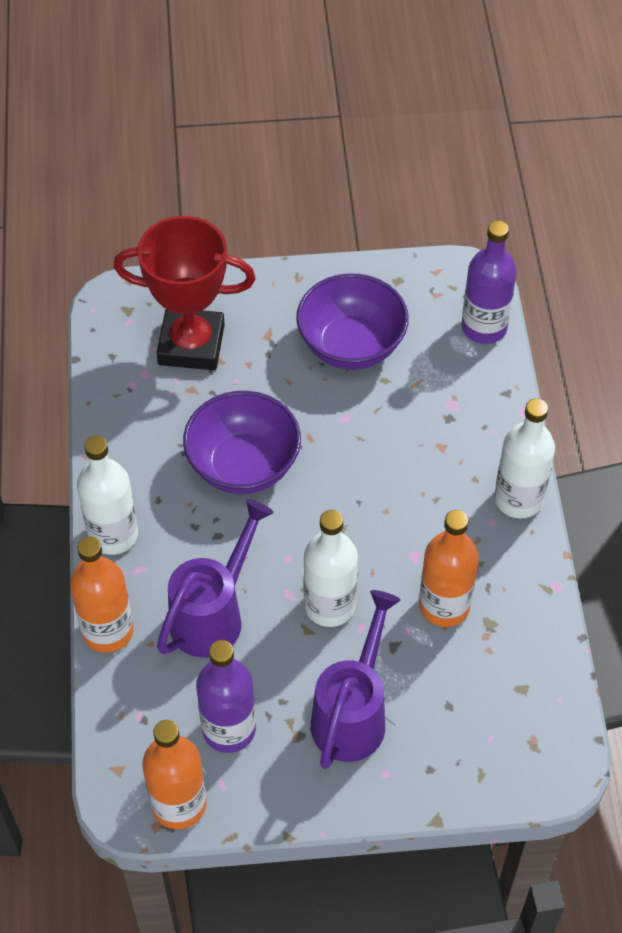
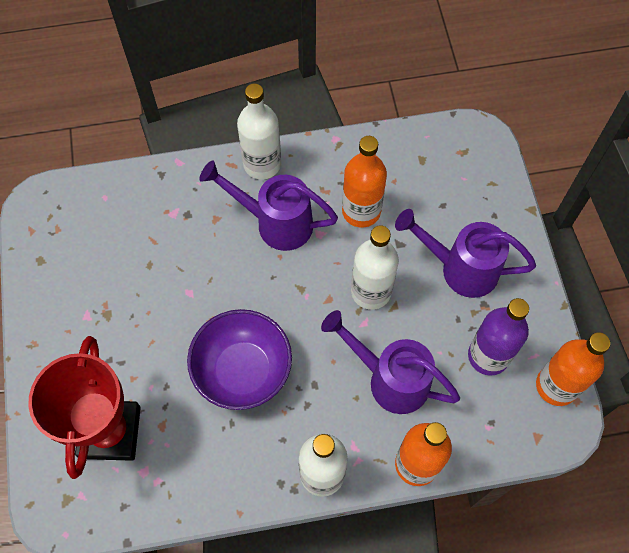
camera: 95 degrees left, 10 degrees up
(351, 346) = (112, 293): purple bowl -> none
(432, 509) = (276, 223): none -> purple watering can
(484, 327) = (94, 192): purple bottle -> none

